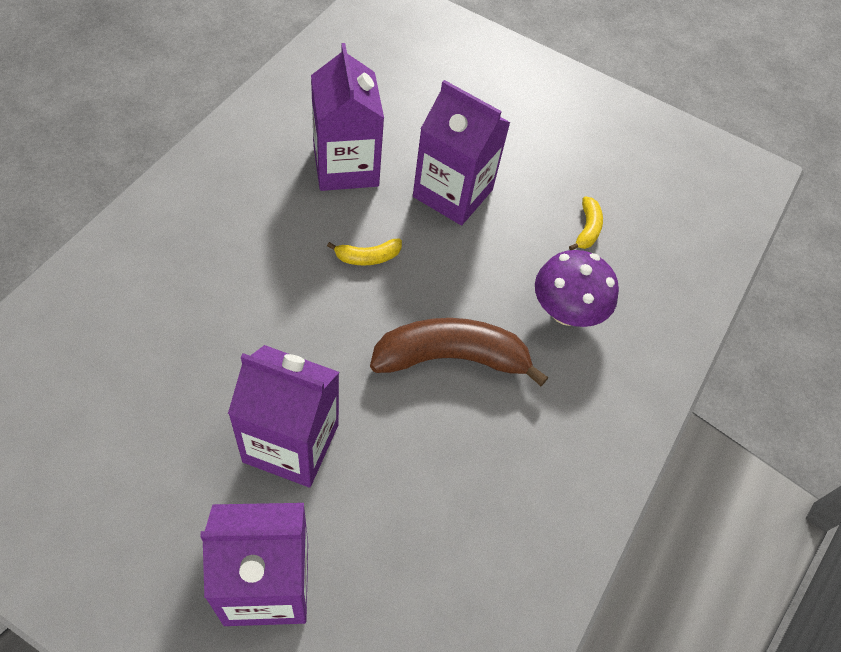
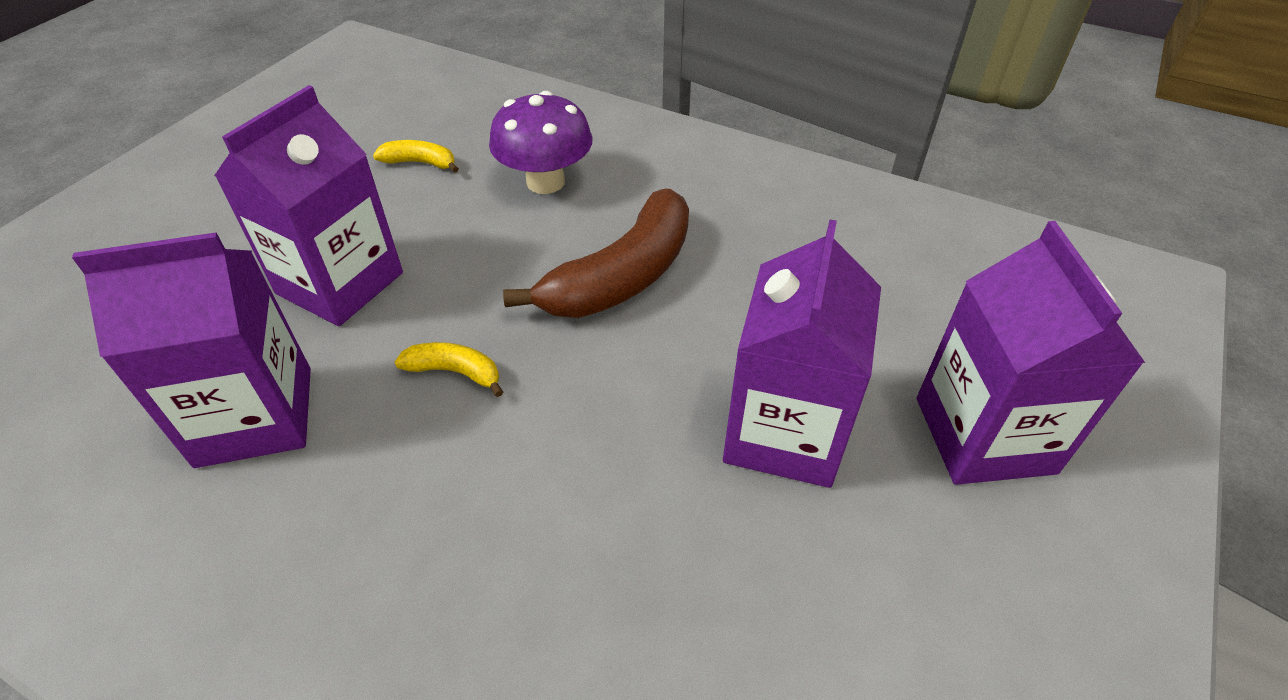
camera: 85 degrees left, 10 degrees down
(368, 257) = (455, 372): yellow banana -> yellow banana turned 60 degrees counterclockwise
(451, 358) = (622, 276): brown banana -> brown banana turned 135 degrees counterclockwise

